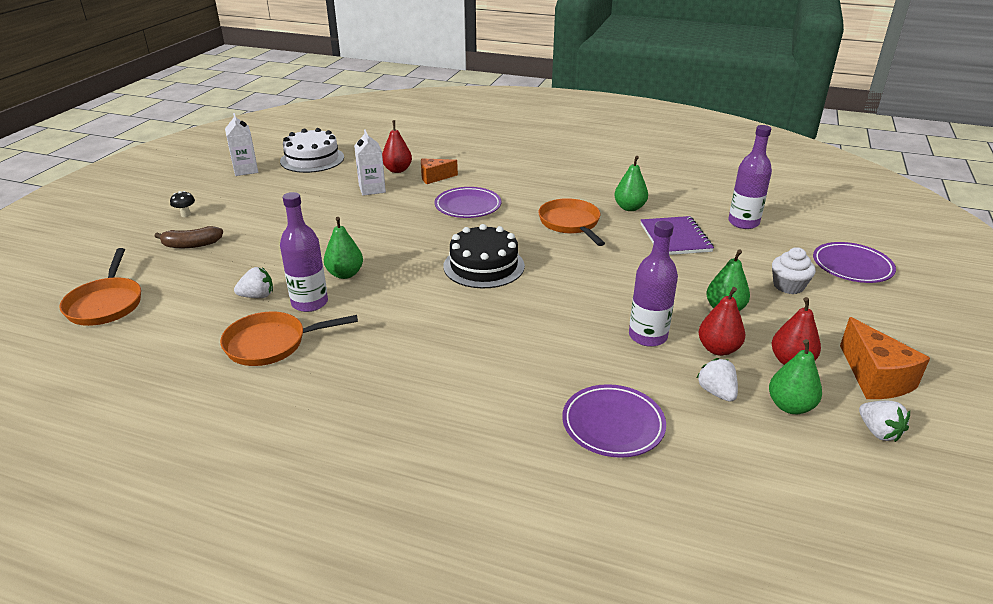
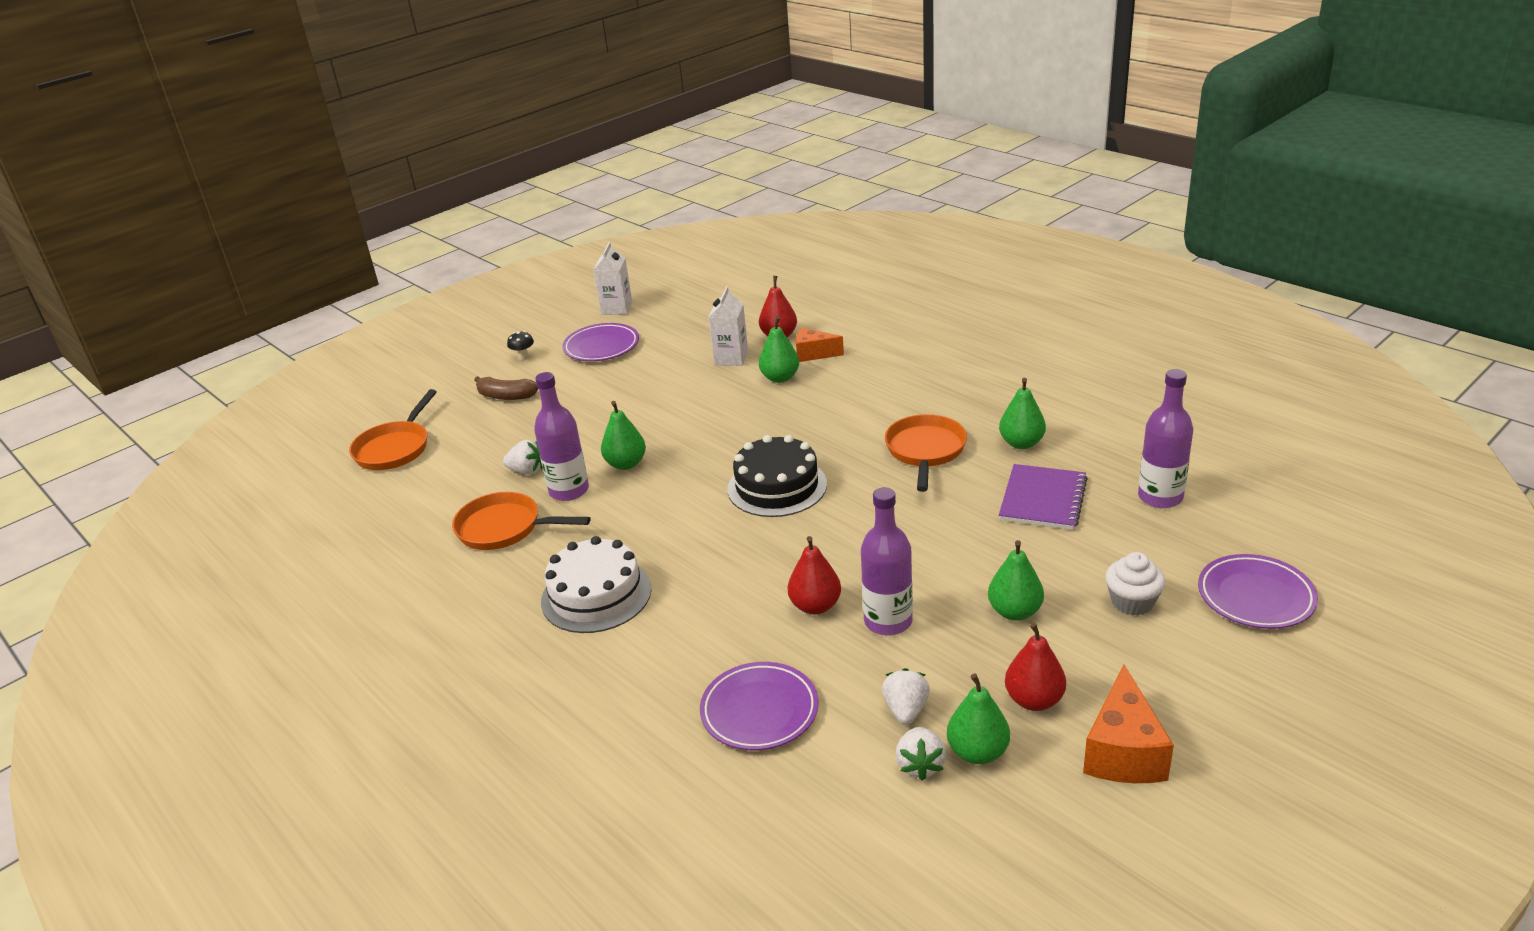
camera: 30 degrees right, 0 degrees up
(312, 159) = (695, 305): white cake -> white cake (596, 595)
(422, 196) = (780, 378): none -> green pear
(468, 206) = (821, 402): purple plate -> purple plate (601, 347)
(718, 349) = (957, 659): red pear -> red pear (815, 606)
(878, 432) = (1056, 815): white strawberry -> white strawberry (920, 765)

